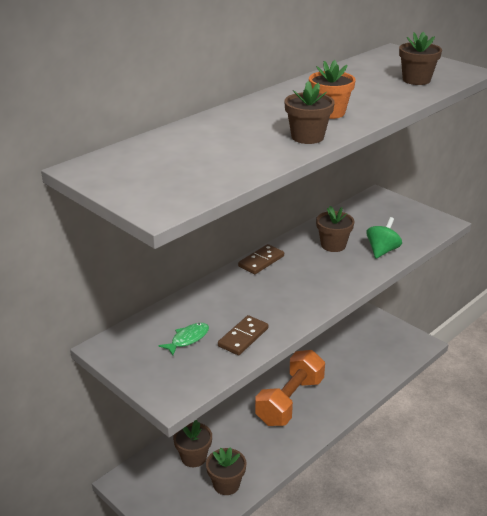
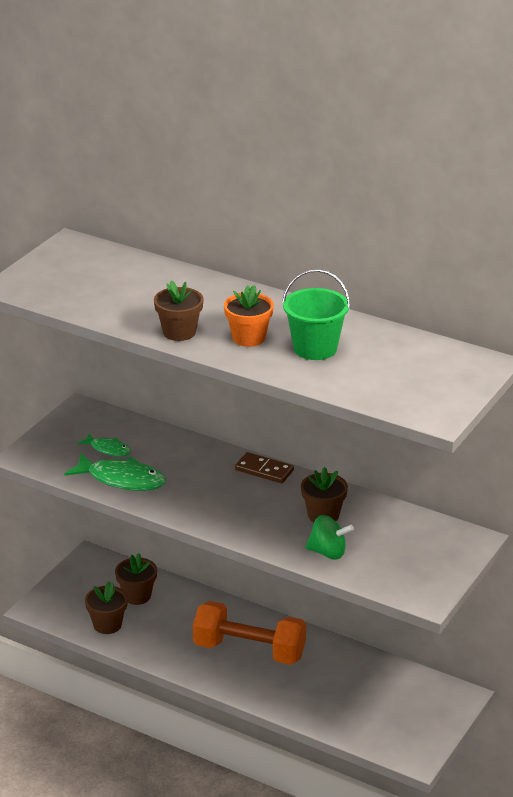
camera: 75 degrees right, 0 degrees up
(243, 337) = (122, 479): brown domino -> green fish
(356, 93) = (315, 348): none -> green bucket
(416, 80) = (381, 383): brown flower pot -> none

